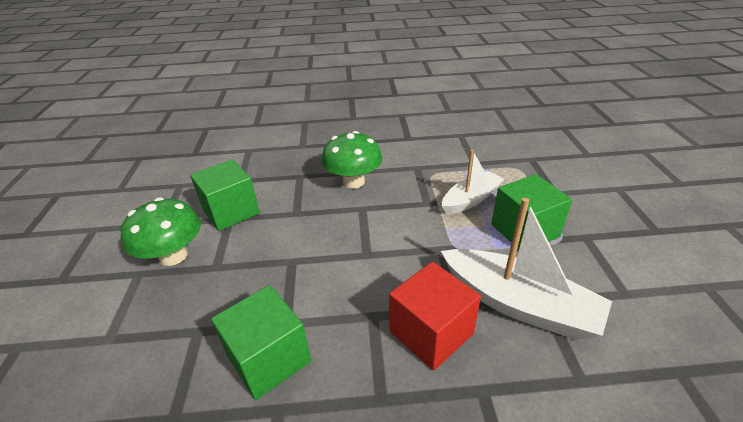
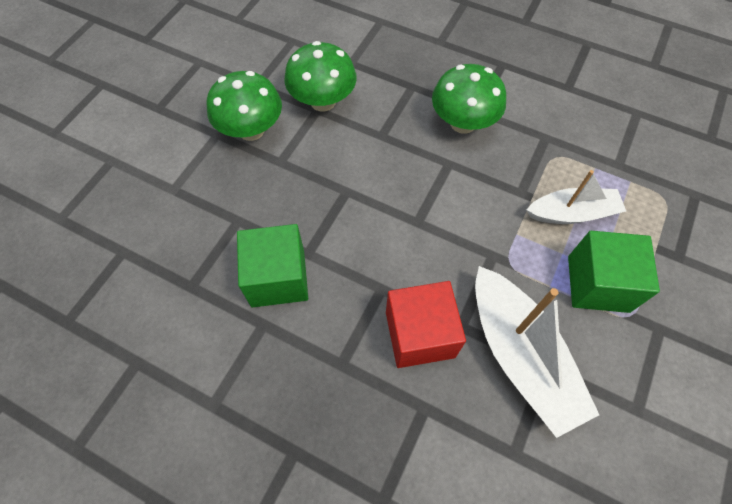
camera: 30 degrees right, 25 degrees up
(231, 211) = (323, 101): green cube -> green mushroom

